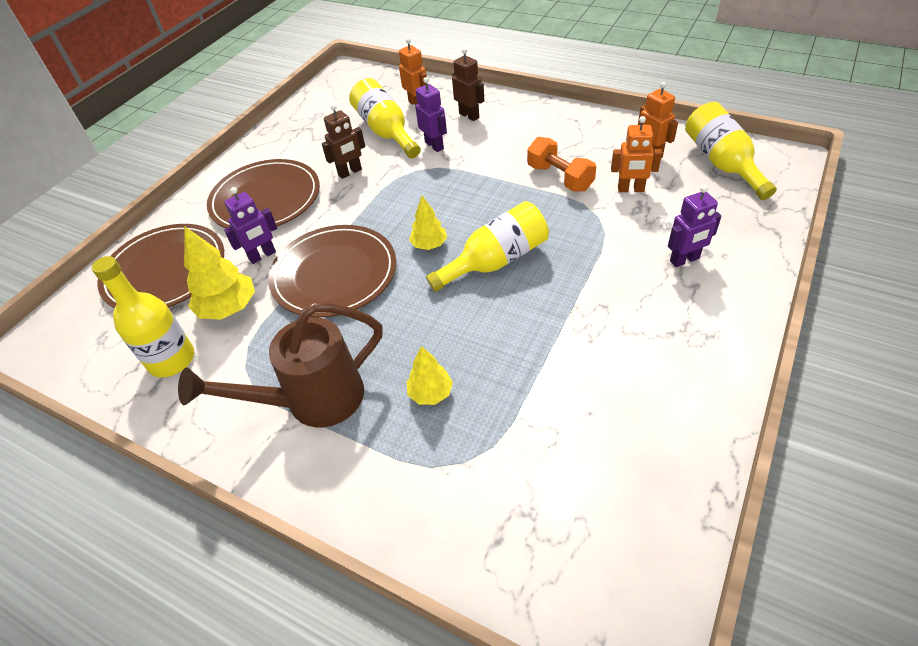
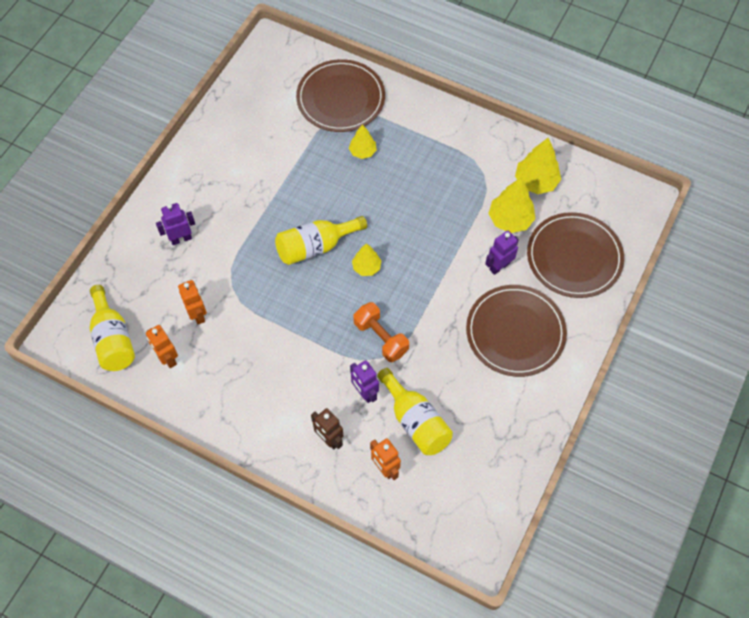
camera: 175 degrees right, 15 degrees up
(171, 360) = (536, 182): yellow bottle -> yellow tree
(313, 401) = (434, 150): brown watering can -> none
(334, 274) = (437, 245): brown plate -> brown plate (340, 98)
(350, 172) = (443, 361): brown robot -> none
(560, 178) = (253, 334): orange dumbbell -> orange dumbbell (381, 338)
(630, 189) = (198, 314): orange robot -> orange robot turned 60 degrees clockwise

